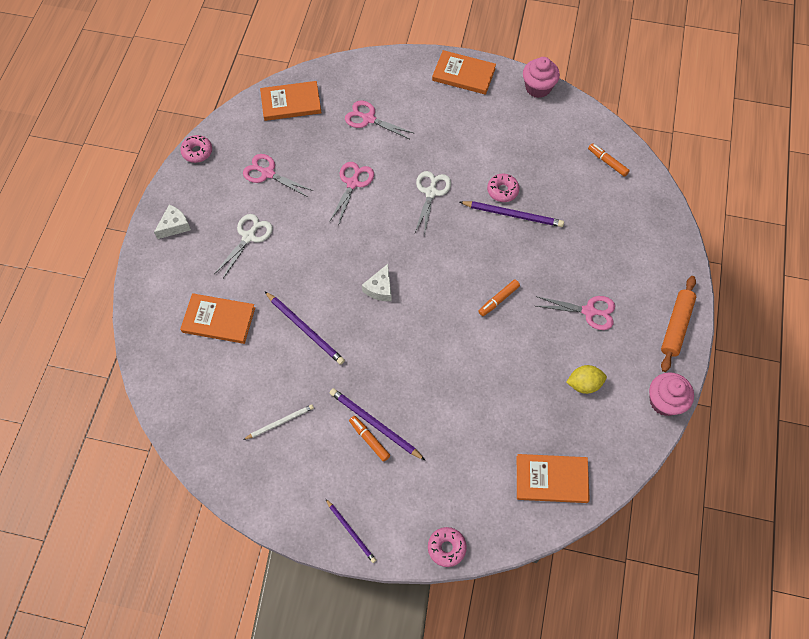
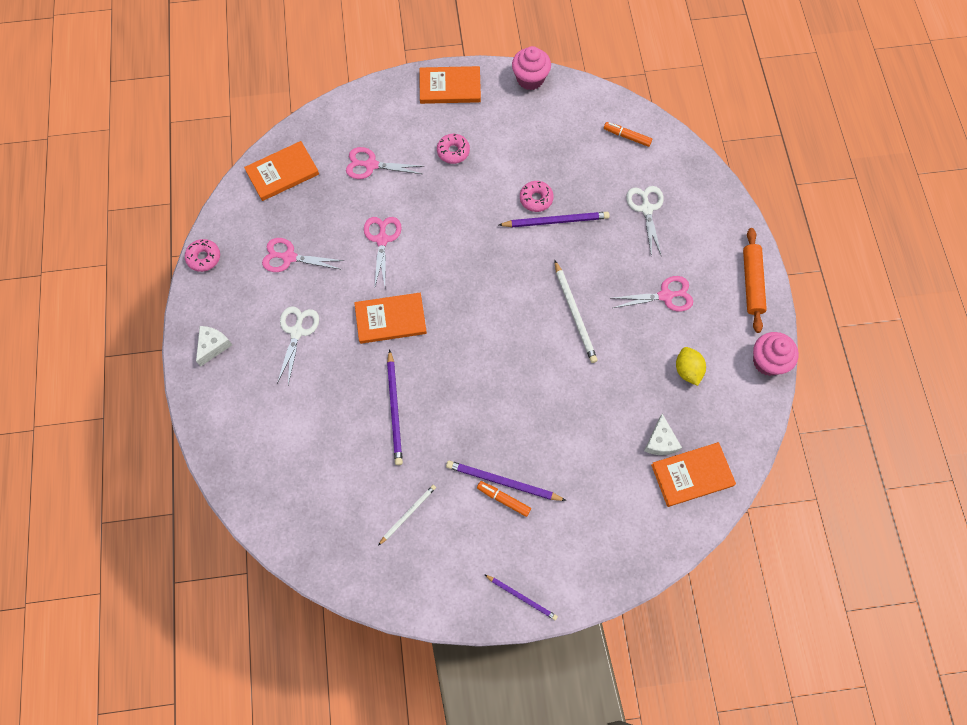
camera: 20 degrees left, 5 degrees up
(219, 320) = (301, 430): orange book -> orange book (390, 319)
(305, 329) = (394, 409): purple pencil -> purple pencil turned 60 degrees clockwise
(380, 288) = (453, 341): white cheese -> white cheese (660, 441)
(431, 192) = (465, 224): white scissors -> white scissors (646, 209)
(446, 548) = (619, 578): pink donut -> pink donut (453, 151)
(498, 300) = (575, 313): orange marker -> white pencil
(584, 384) = (687, 370): yellow lemon -> yellow lemon turned 75 degrees counterclockwise

